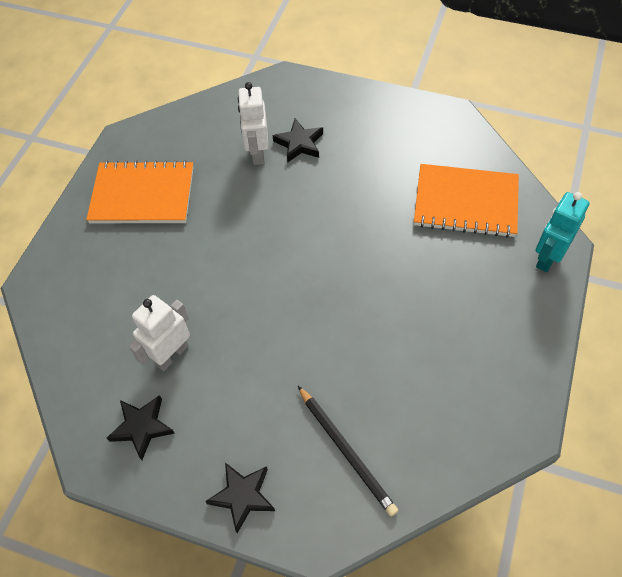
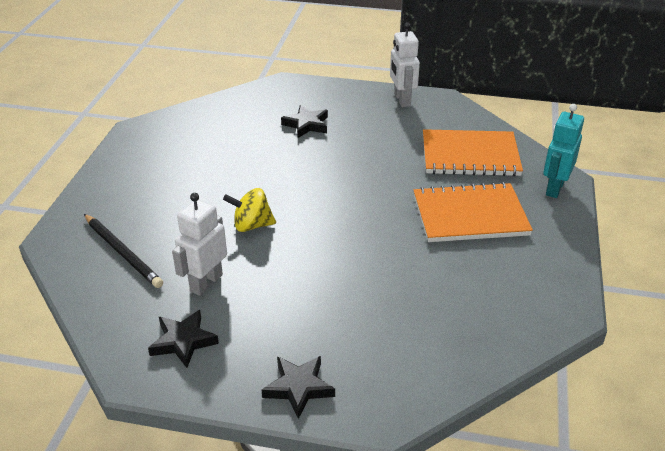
camera: 10 degrees left, 20 degrees down
(142, 195) = (160, 168): orange notebook -> orange notebook (470, 215)
(225, 282) = (252, 225): none -> yellow spinning top
(257, 153) = (268, 133): white robot -> white robot (402, 100)
(346, 451) = (398, 342): black pencil -> black pencil (123, 252)

